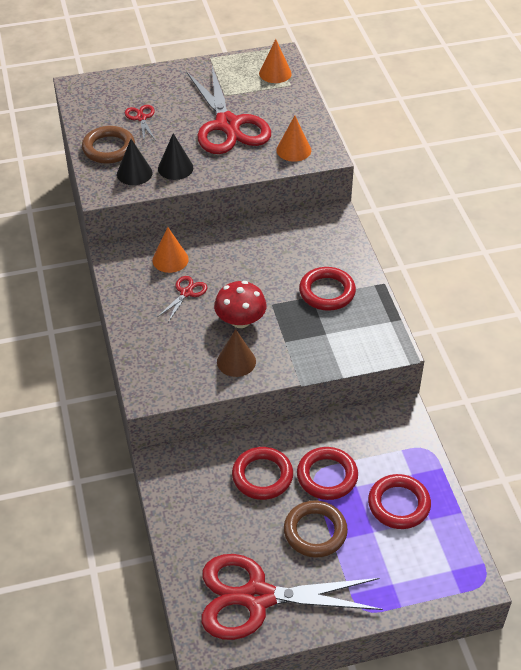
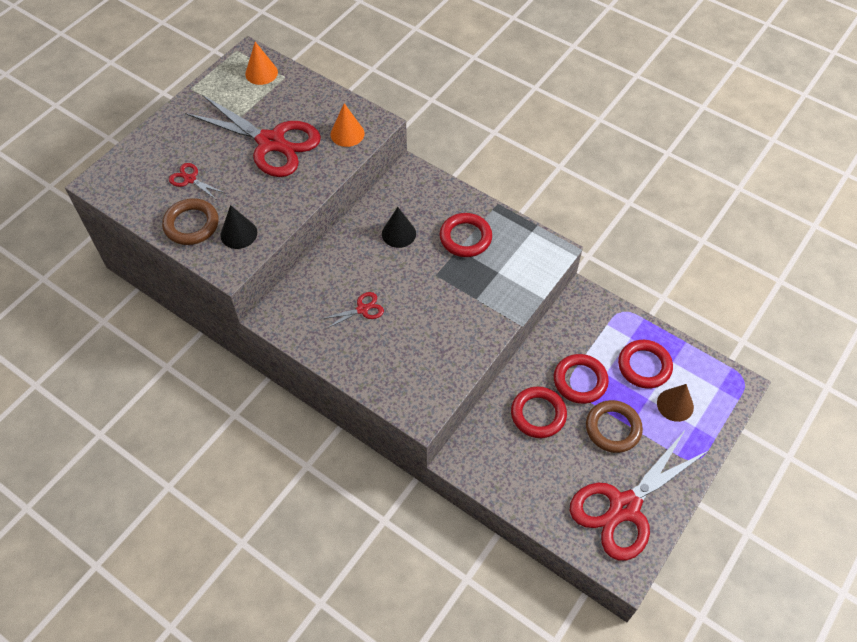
camera: 40 degrees left, 10 degrees up
(170, 259) = (320, 289): orange cone -> none
(175, 168) = (268, 207): black cone -> black cone (398, 233)
(186, 293) = (362, 309): red scissors -> red scissors turned 75 degrees clockwise
(236, 361) = (458, 340): brown cone -> brown cone (675, 405)
(240, 320) = (427, 304): red mushroom -> none

